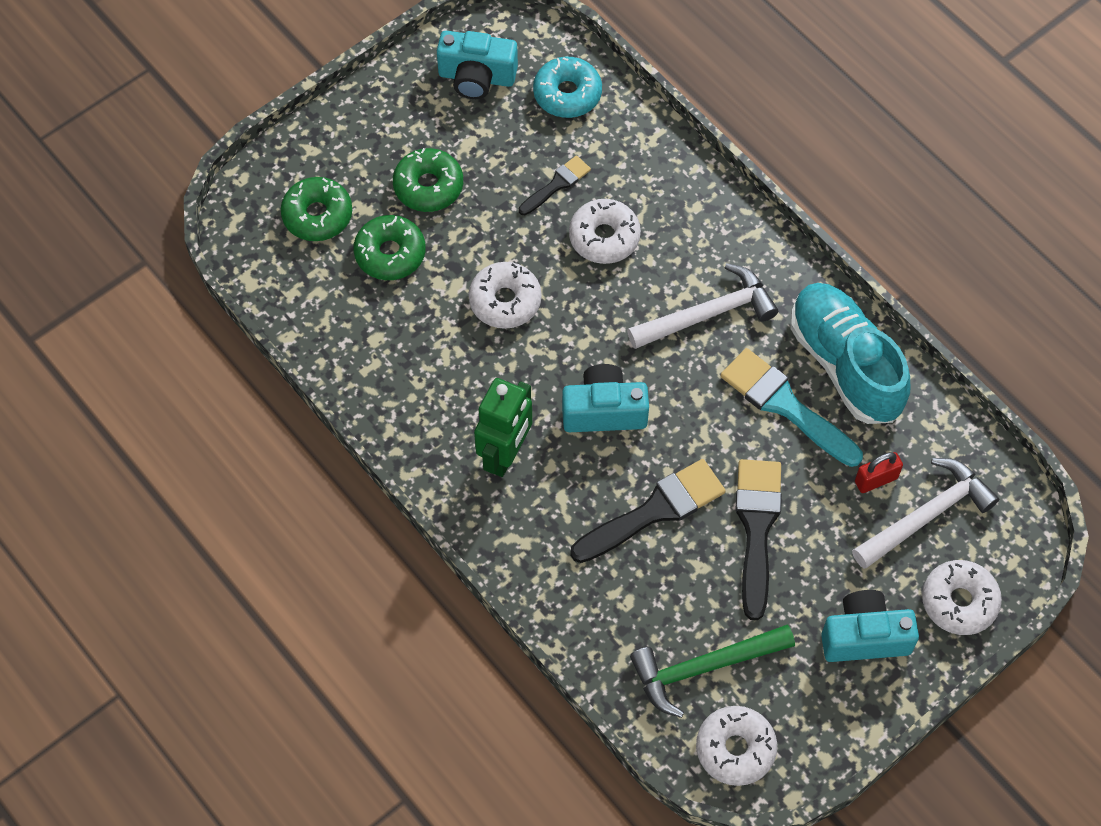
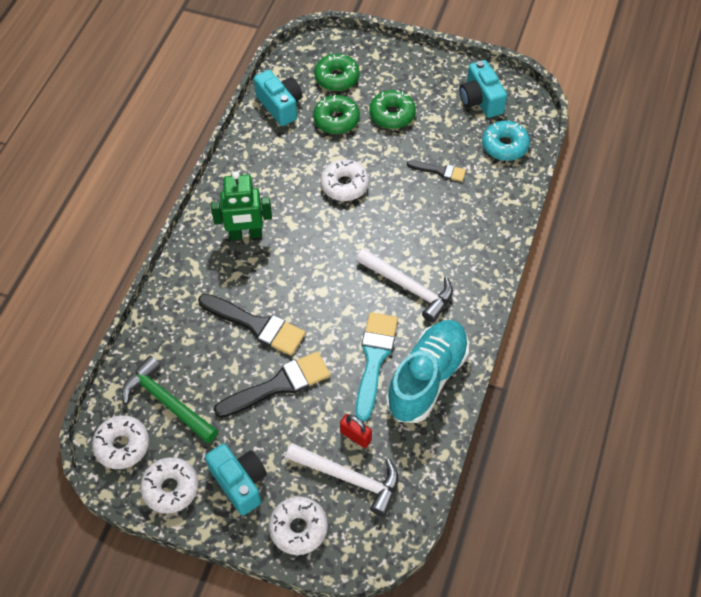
camera: 60 degrees right, 5 degrees down
(604, 237) = (422, 210): white donut -> white donut (170, 488)
(604, 411) = (306, 267): turquoise camera -> turquoise camera (280, 106)

